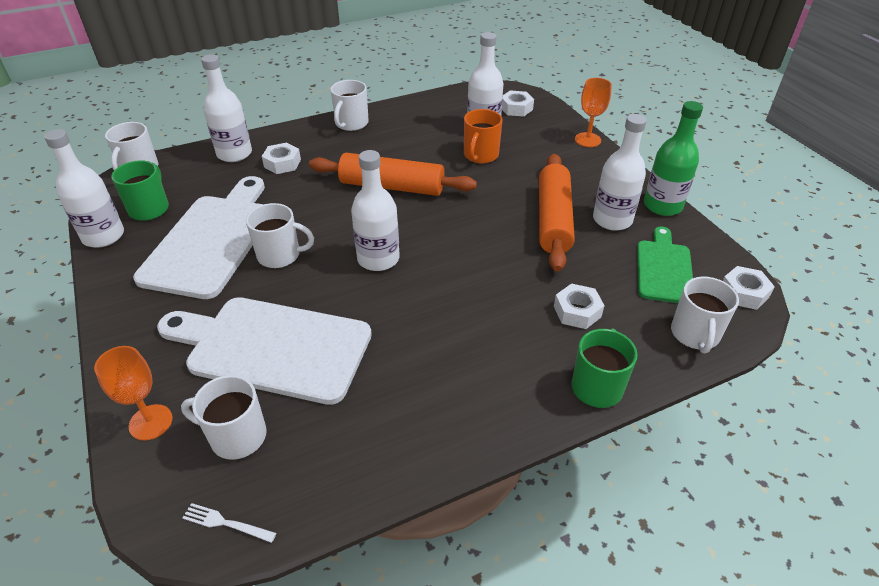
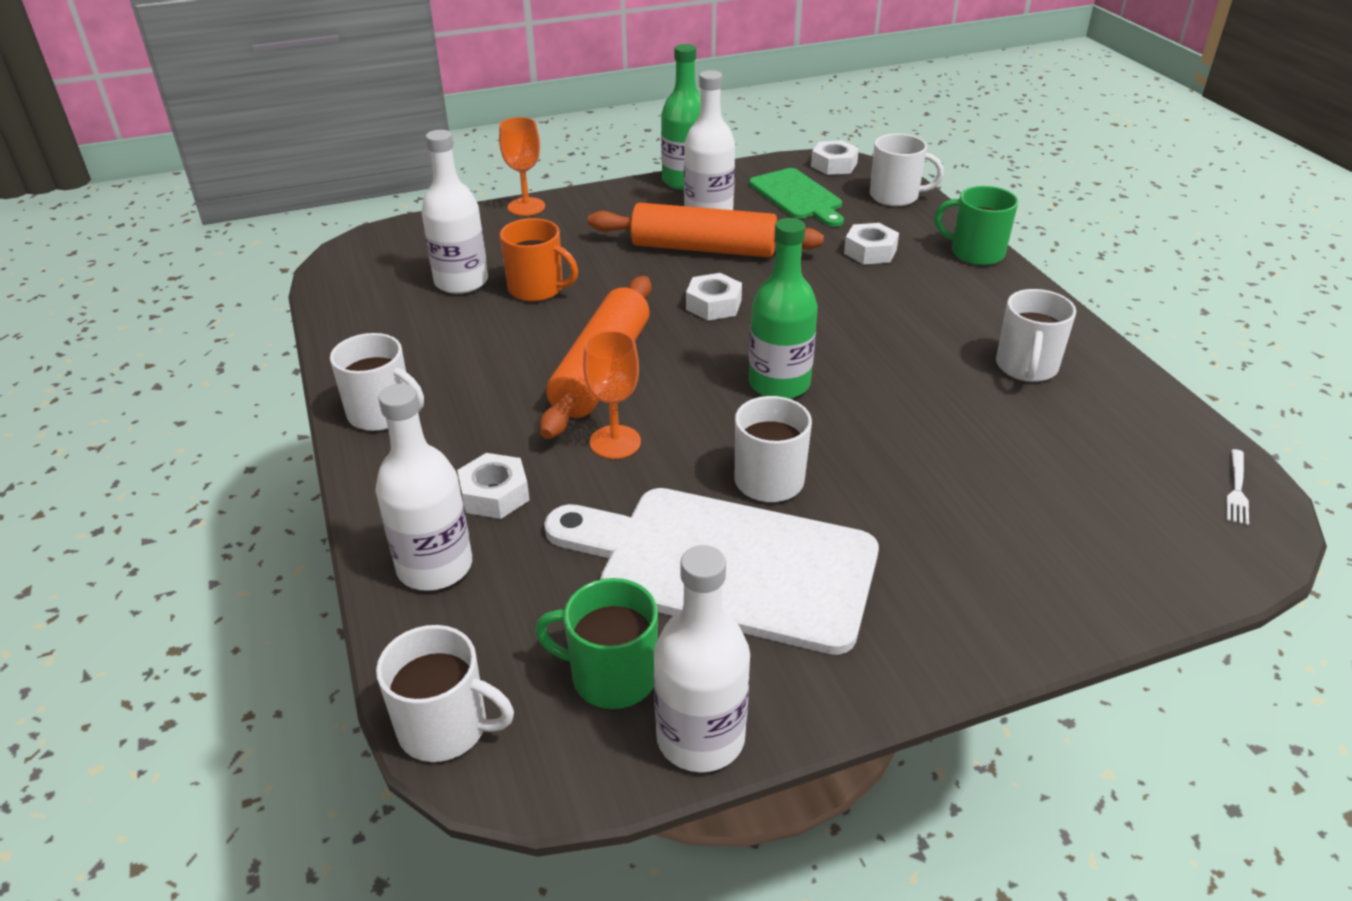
camera: 85 degrees left, 5 degrees down
(151, 422) = (1128, 577): orange goblet -> orange goblet (615, 442)
(237, 436) = (1120, 492): white mug -> white mug (1026, 367)
(272, 347) = (967, 473): white cutting board -> none
(378, 259) = (779, 384): white bottle -> green bottle
(516, 108) = (412, 250): white nut -> white nut (713, 305)
(664, 268) = (797, 196): green cutting board -> green cutting board turned 135 degrees counterclockwise

